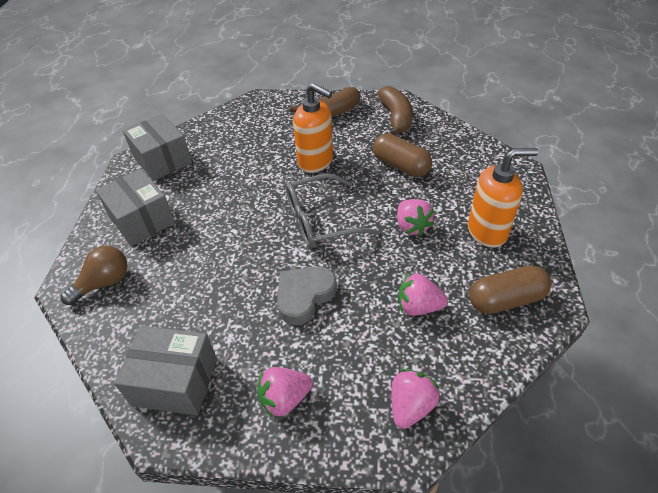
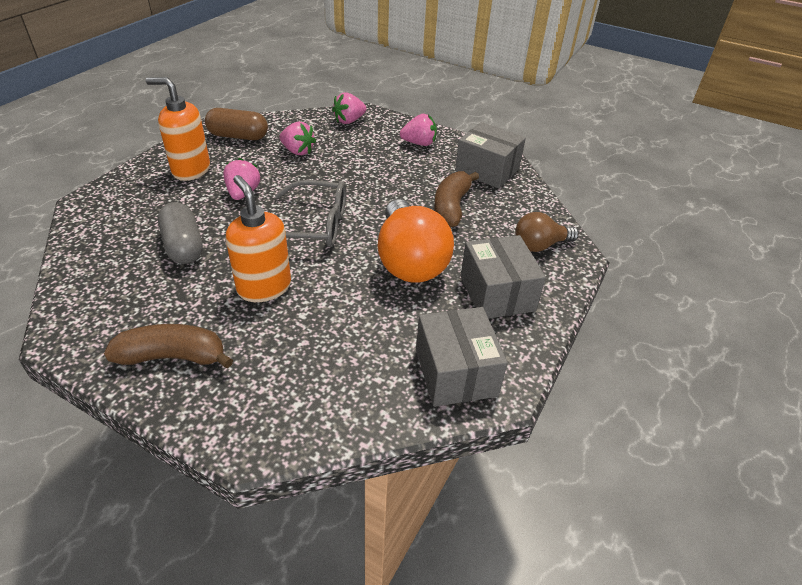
camera: 160 degrees left, 5 degrees down
(222, 220) = (409, 261): none -> orange light bulb
(304, 296) = (372, 181): grey heart -> none
(396, 118) = (105, 308): brown banana -> brown banana (451, 207)
(400, 166) = (183, 246): brown capsule -> grey capsule

